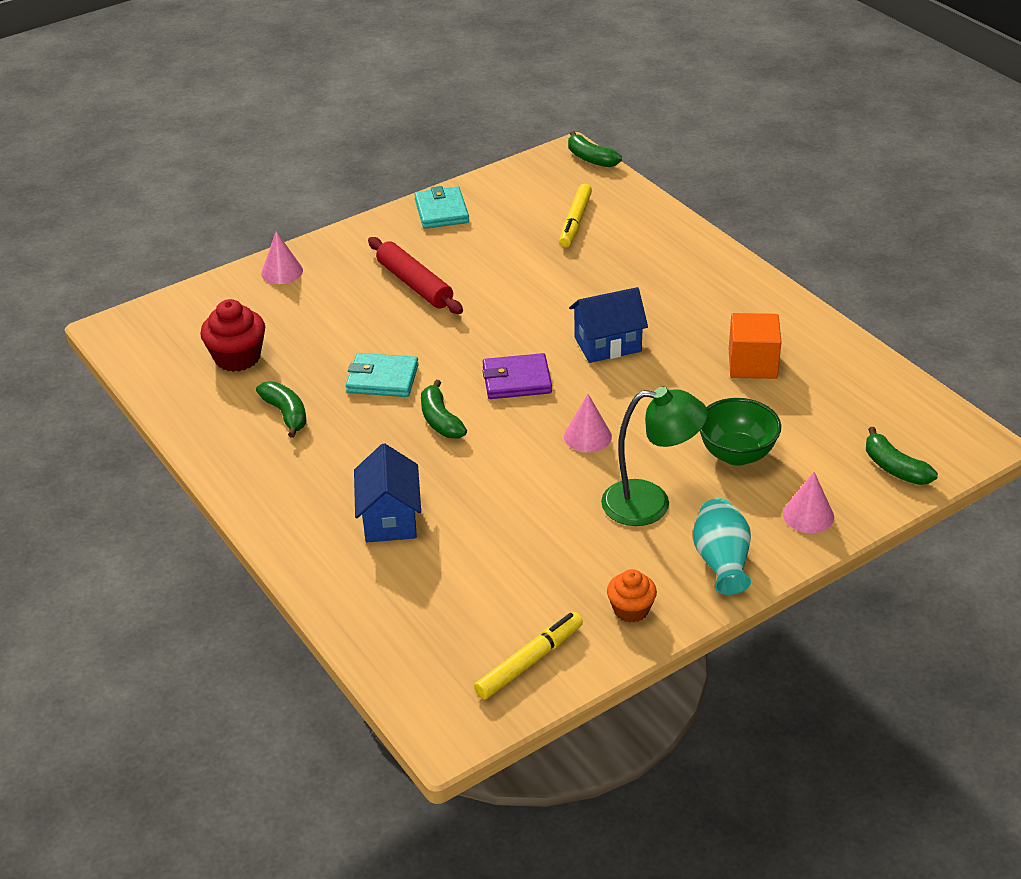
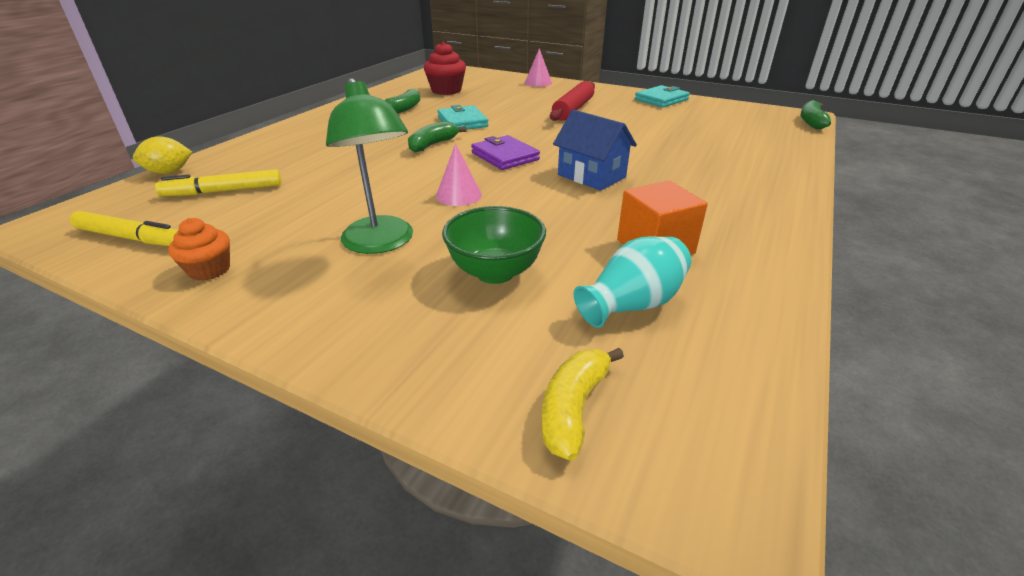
camera: 60 degrees right, 5 degrees down
(357, 638) = (169, 172): none -> yellow lemon
(390, 518) = (310, 154): blue house -> none
(575, 222) = (726, 133): yellow marker -> yellow marker (223, 191)
(721, 562) = (301, 306): turquoise vase -> turquoise vase (632, 304)
(808, 515) = (417, 350): pink cone -> none
(894, 468) = (573, 408): green banana -> yellow banana

